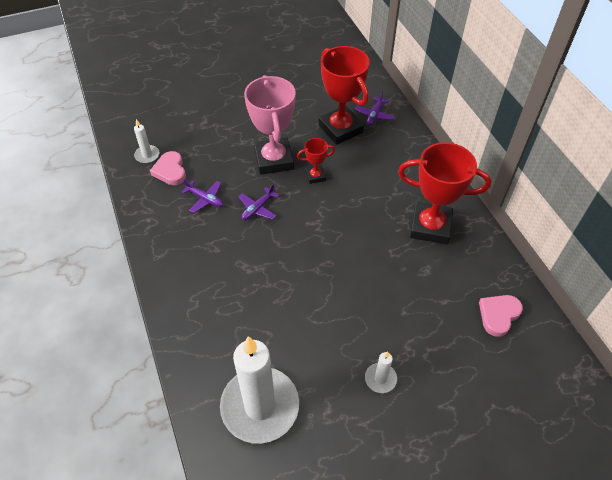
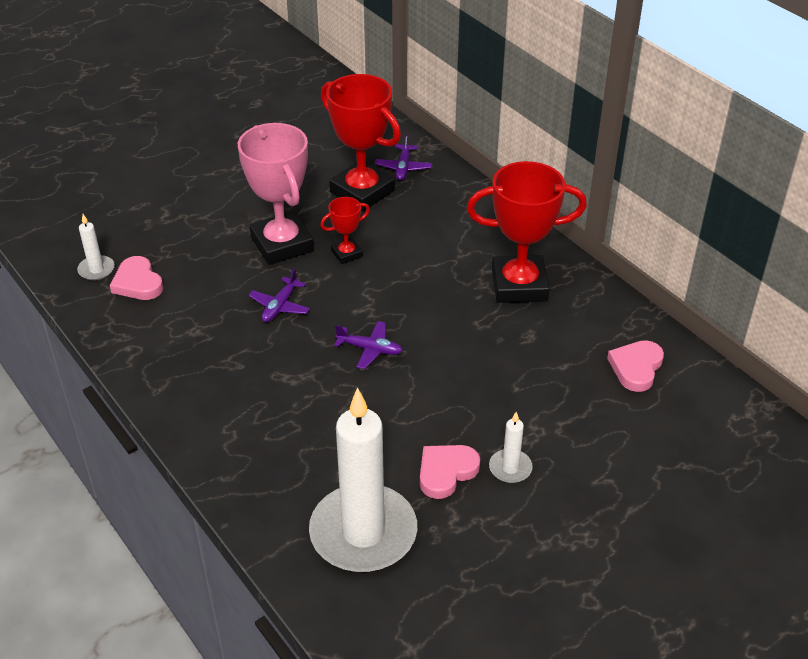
camera: 15 degrees left, 10 degrees down
(205, 199) = (201, 308): purple plane -> purple plane (370, 349)
(333, 370) = (446, 472): none -> pink heart

